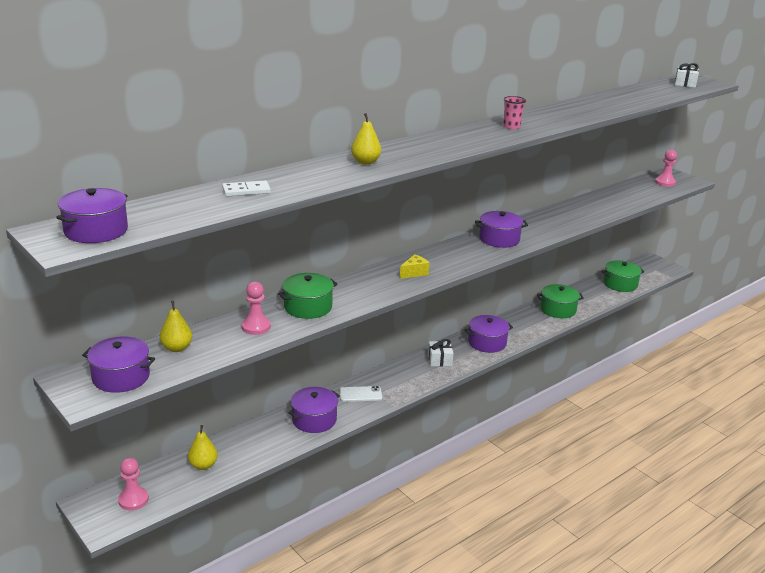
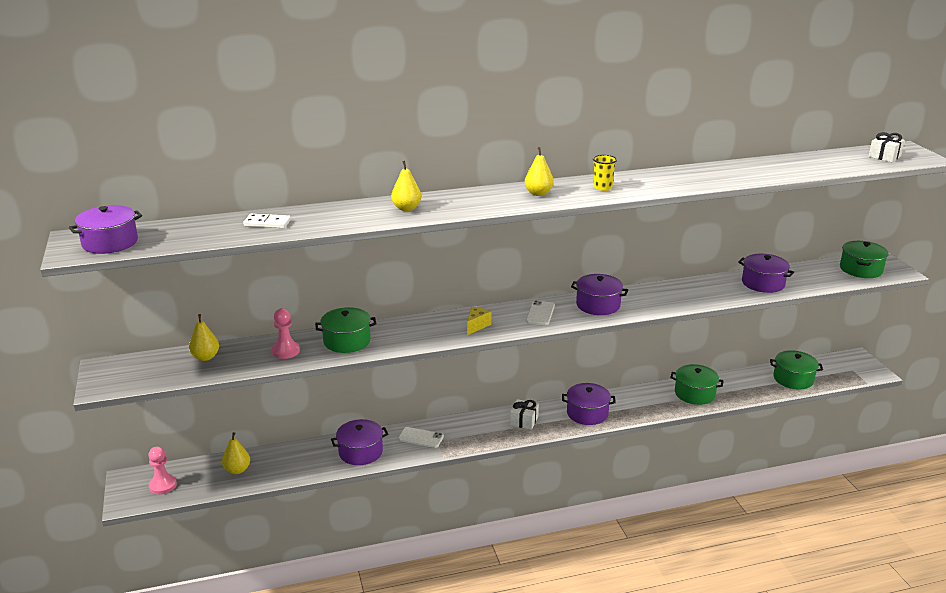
camera: 25 degrees right, 0 degrees up
(121, 377) = (142, 373): purple pot -> purple pot (763, 283)
(414, 273) = (477, 325): yellow cheese -> yellow cheese turned 45 degrees counterclockwise
(458, 254) = (540, 313): none -> white phone
(465, 137) = (538, 193): none -> yellow pear
(511, 127) = (602, 187): pink cup -> yellow cup
(665, 182) = (861, 269): pink pawn -> green pot

